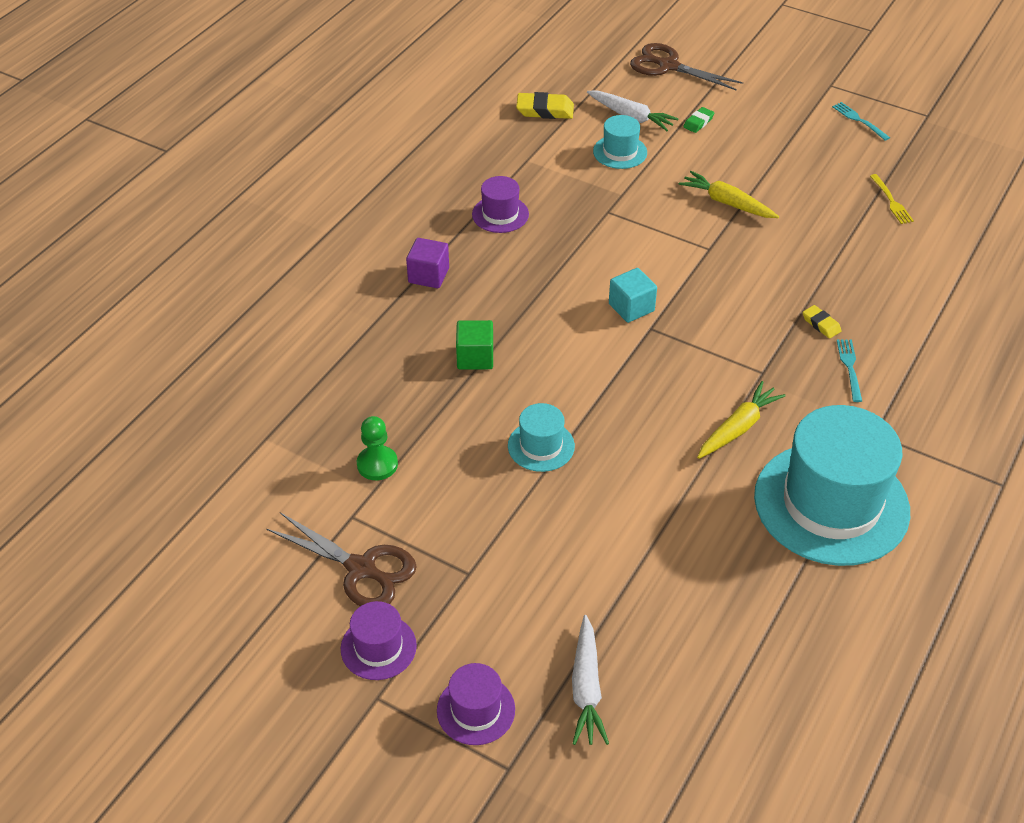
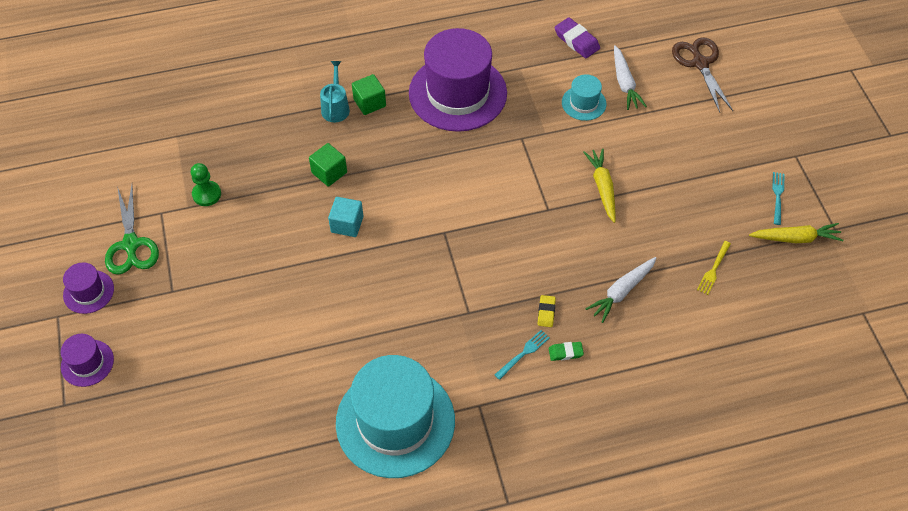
camera: 45 degrees right, 10 degrees up
(361, 569) = (131, 245): brown scissors -> green scissors
(400, 301) = (336, 107): none -> turquoise watering can
(428, 275) = (369, 103): purple cube -> green cube
(500, 214) = (457, 93): purple hat -> purple hat, size x2.21
(541, 446) = (294, 252): turquoise hat -> none
(545, 110) = (576, 41): yellow eraser -> purple eraser
(586, 688) = (145, 400): white carrot -> white carrot (621, 292)
(631, 307) = (451, 210): turquoise cube -> turquoise cube (347, 224)
(698, 122) = (663, 118): green eraser -> green eraser (565, 352)
(738, 428) = (408, 333): yellow carrot -> yellow carrot (795, 238)

